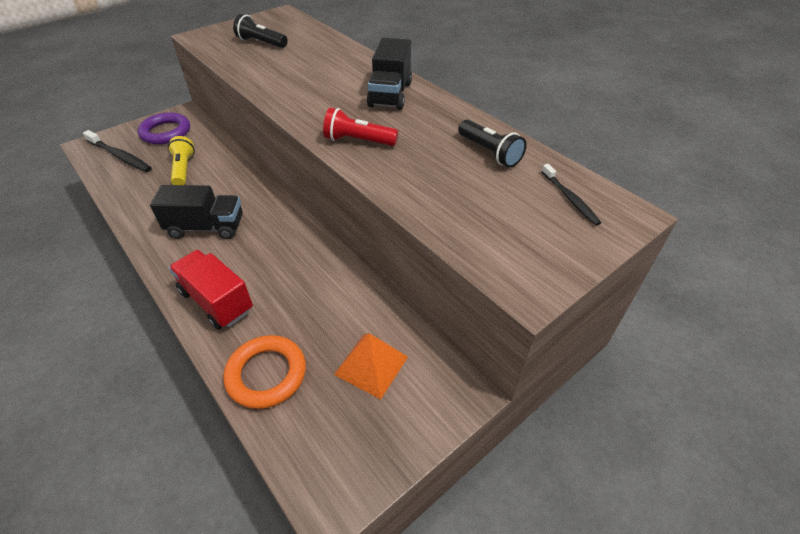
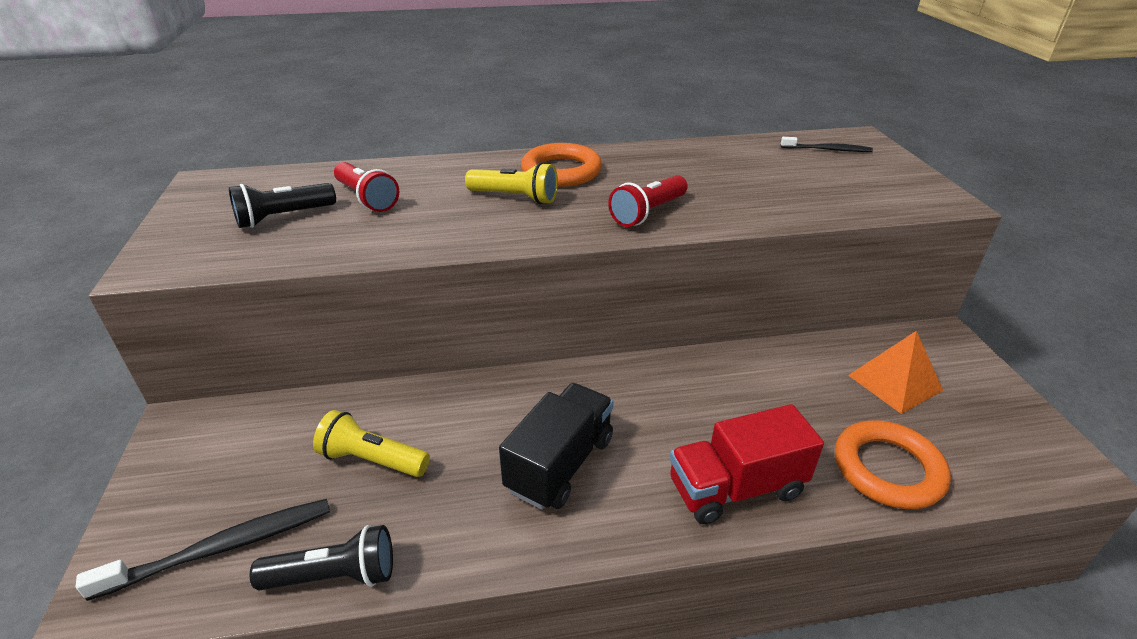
camera: 60 degrees left, 10 degrees down
(166, 132) = (218, 461): purple ring -> none
(298, 53) = (366, 199): none -> red flashlight
(338, 91) = (515, 197): none -> yellow flashlight
(390, 94) = (561, 171): black truck -> orange ring
(489, 152) = (730, 158): black flashlight -> black flashlight (334, 576)

